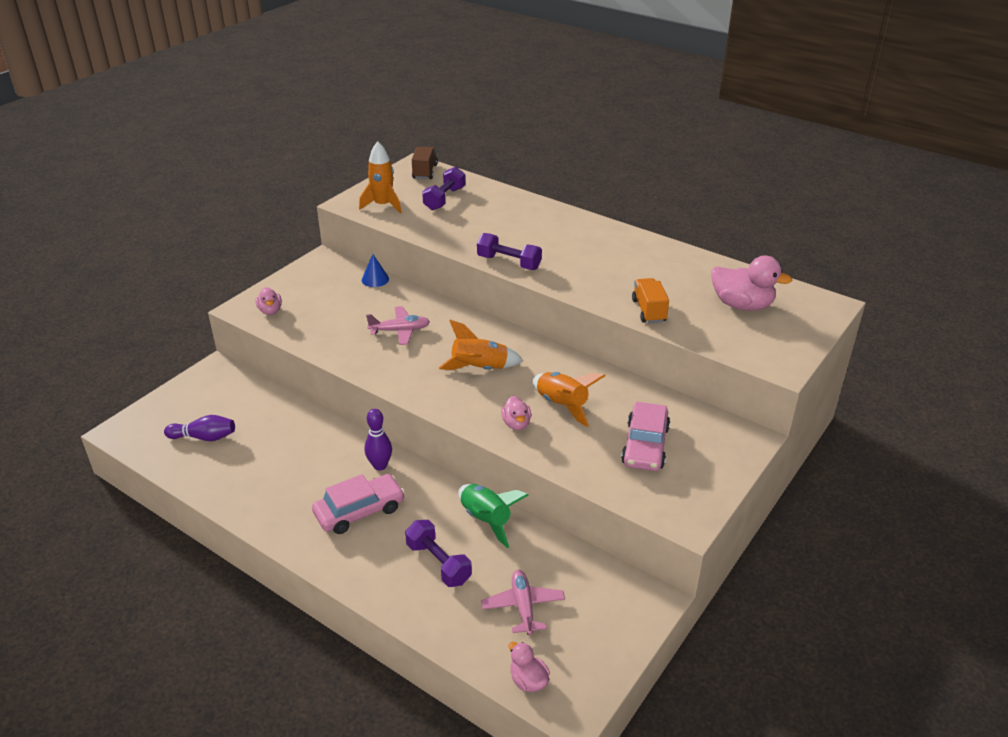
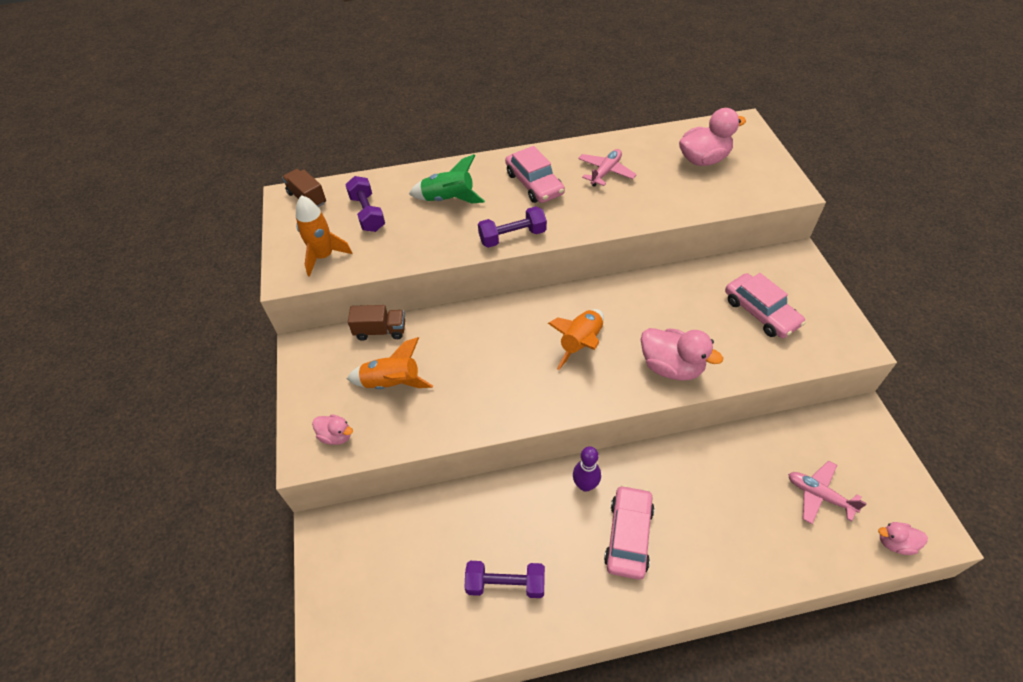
camera: 45 degrees left, 15 degrees up
(204, 437) = (416, 602): purple bowling pin -> none
(375, 279) = (380, 331): blue cone -> brown truck
(400, 331) = (474, 361): pink plane -> pink plane (605, 172)
(438, 563) = (733, 519): purple dumbbell -> purple dumbbell (505, 584)
(486, 520) = (710, 456): green rocket -> green rocket (448, 199)
(516, 424) = (671, 367): pink duck -> pink duck, size x1.82
(562, 405) = (674, 325): orange rocket -> orange rocket (392, 383)
(579, 244) = (534, 183): none -> pink car
(649, 311) = (662, 206): orange truck -> none

